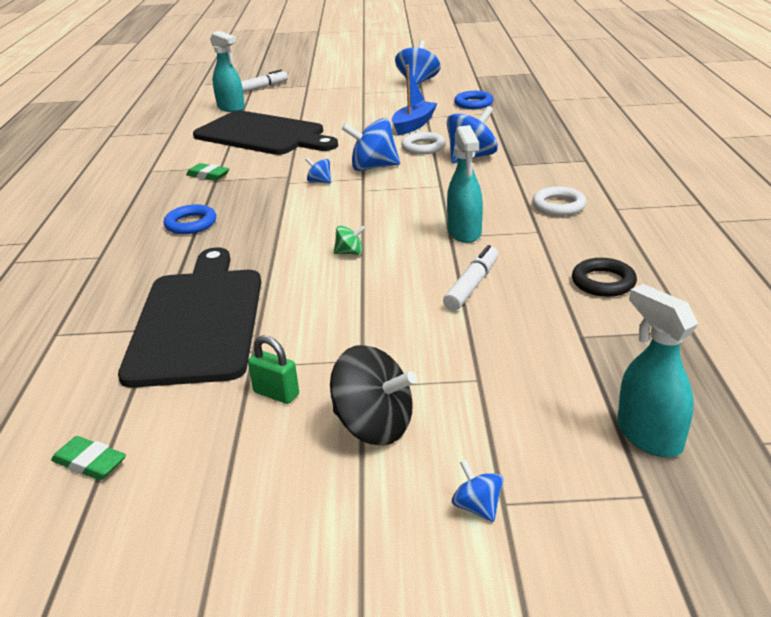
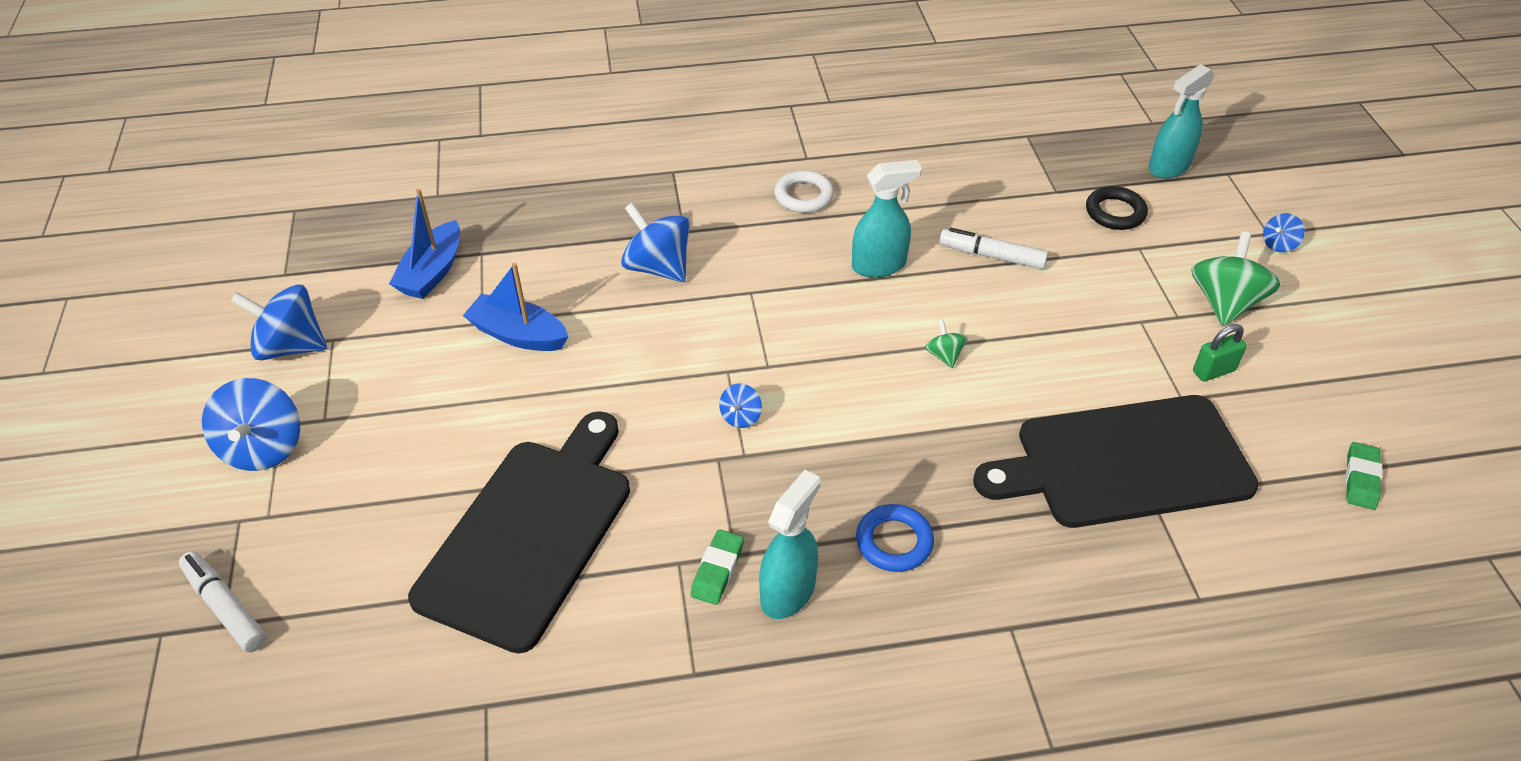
camera: 100 degrees left, 15 degrees up
(231, 108) = (355, 630): turquoise spray bottle -> turquoise spray bottle (788, 592)
(276, 393) = (1213, 371): green padlock -> green padlock turned 45 degrees clockwise
(373, 167) = (689, 364): blue spinning top -> blue spinning top (263, 448)
(374, 426) = (1224, 303): black spinning top -> green spinning top
(423, 147) = (615, 317): white ring -> none
(473, 103) = (432, 272): blue ring -> blue boat
(603, 282) = (963, 174): black ring -> black ring (1115, 212)

